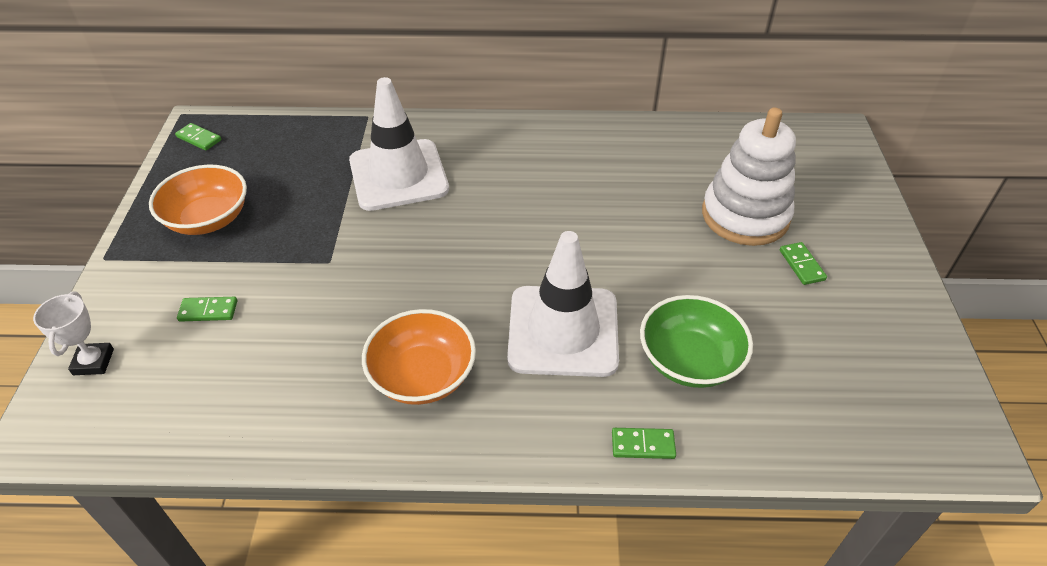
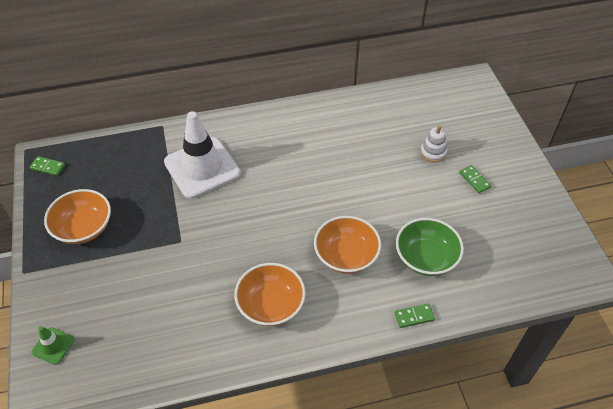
camera: 15 degrees left, 5 degrees up
(93, 362) = (53, 346): white trophy -> green traffic cone
(208, 311) = (114, 293): green domino -> none
(563, 331) = (346, 255): white traffic cone -> orange bowl
(745, 216) = (433, 153): white stacking toy -> white stacking toy, size x0.47

